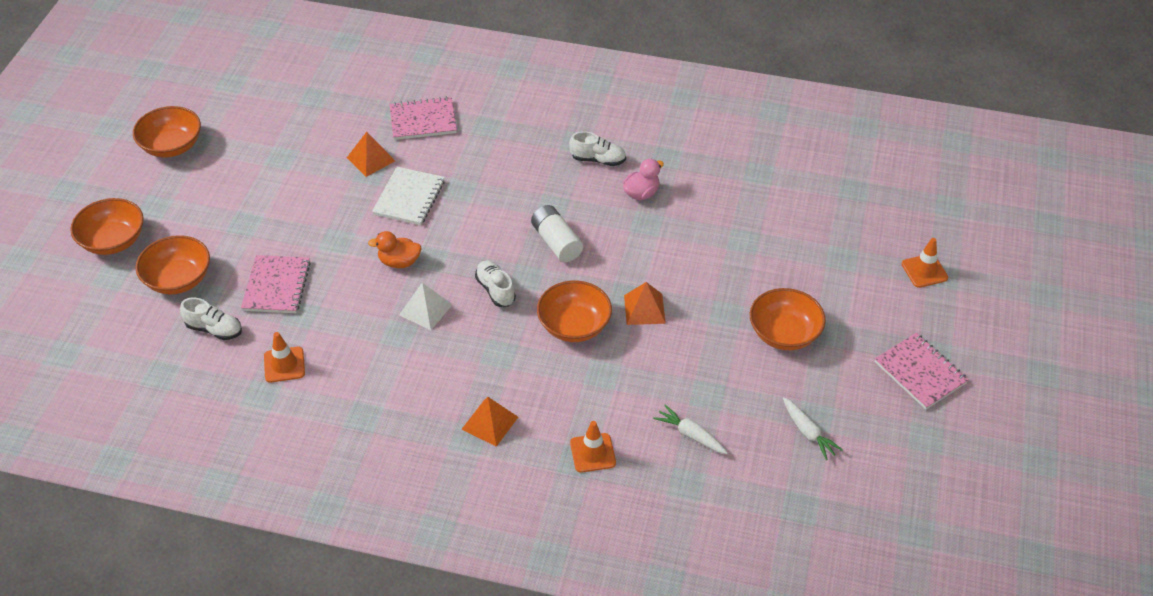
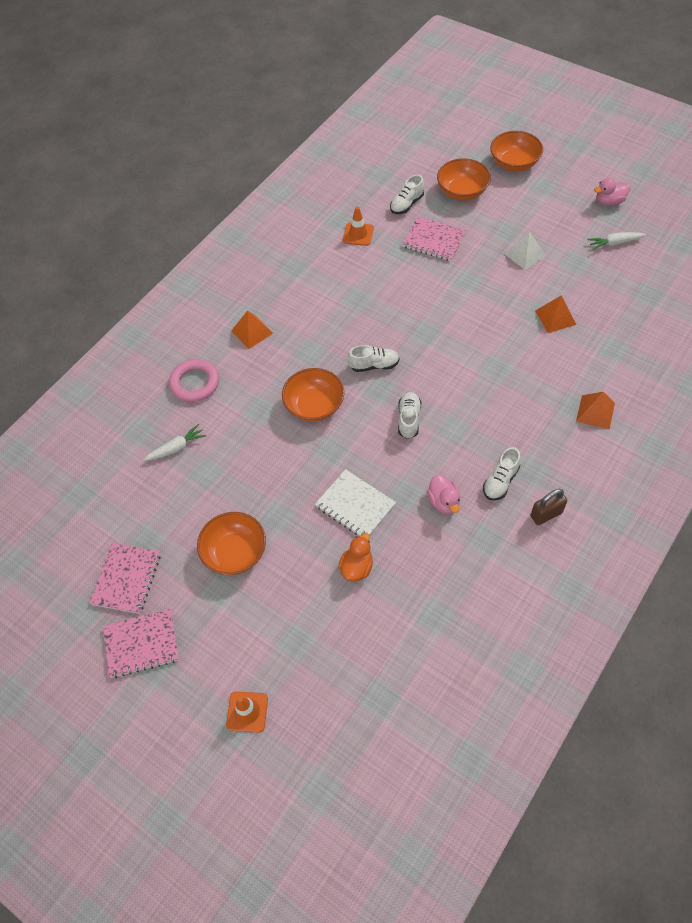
camera: 115 degrees right, 10 degrees up
(172, 146) = (609, 201): orange bowl -> pink duck
(399, 262) = (429, 313): orange duck -> orange duck (357, 567)
(409, 198) = (499, 333): white notebook -> white notebook (355, 505)
(423, 120) = (596, 362): pink notebook -> pink notebook (127, 579)
(425, 309) = (373, 318): white pyramid -> white pyramid (525, 254)
(556, 242) = (409, 419): white battery -> white shoe
(592, 453) = (195, 383): orange traffic cone -> pink ring
(618, 124) = (546, 514): none -> brown padlock
(644, 309) = (309, 458): orange pyramid -> orange pyramid (595, 412)
(808, 432) = (134, 528): white carrot -> white carrot (614, 243)

